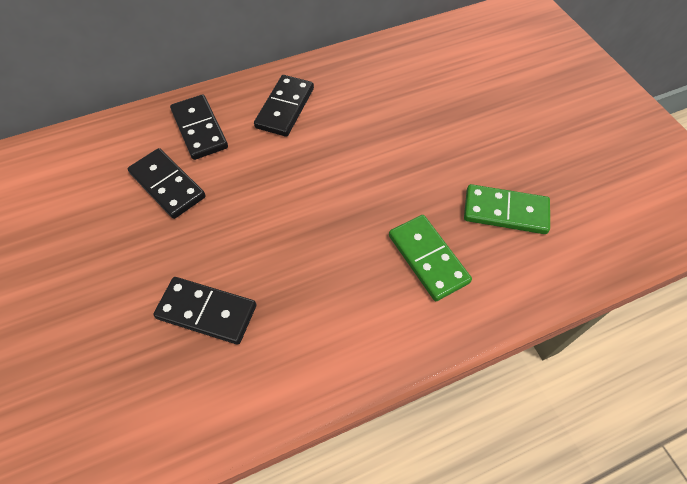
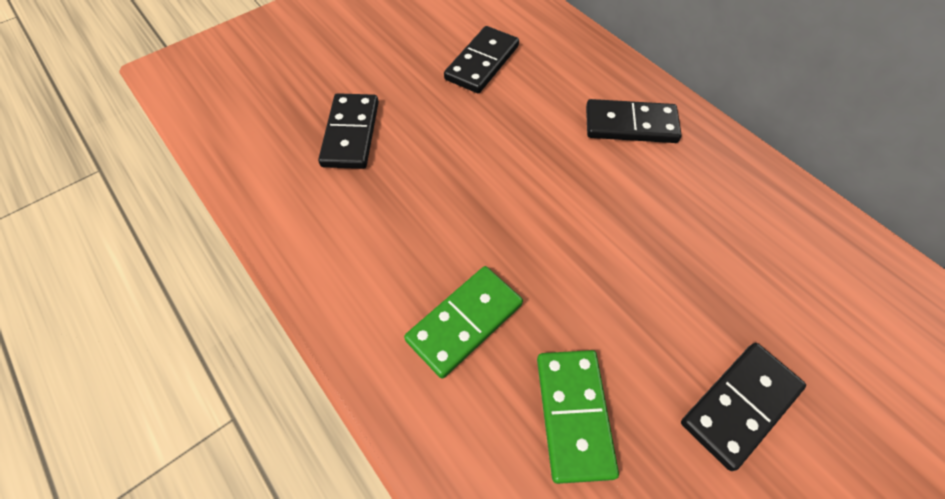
camera: 75 degrees right, 0 degrees up
(199, 129) = (562, 63): black domino -> black domino (739, 405)

